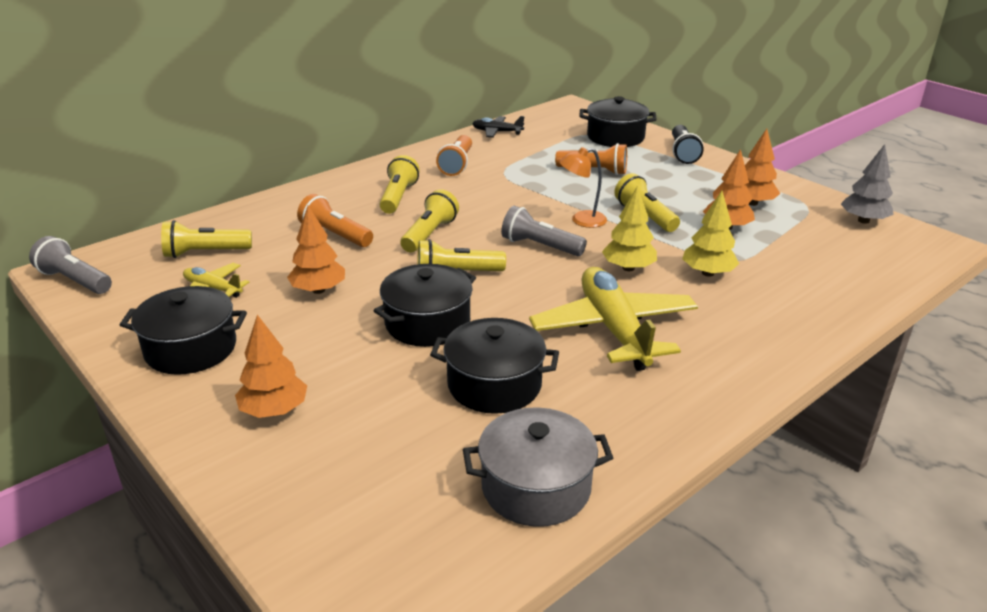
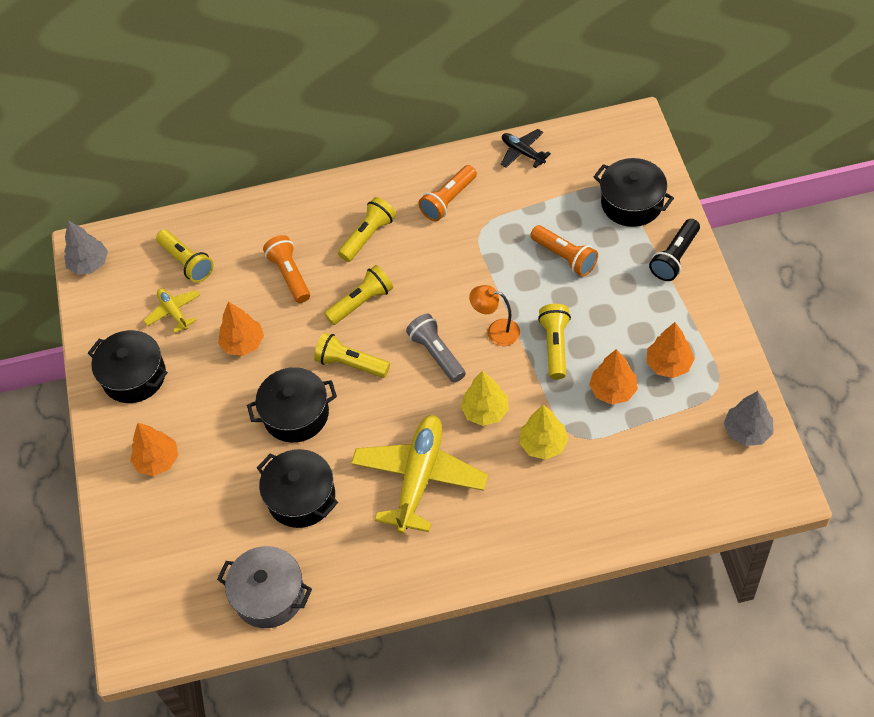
camera: 35 degrees right, 25 degrees up
(75, 281) = (89, 264): grey flashlight -> grey tree
(205, 253) = (187, 262): yellow flashlight -> yellow flashlight turned 150 degrees counterclockwise

